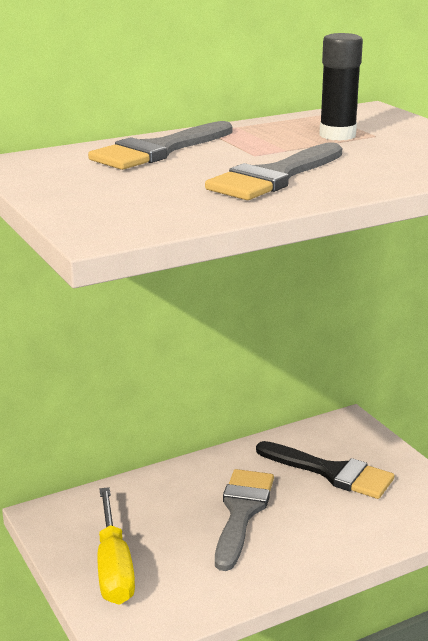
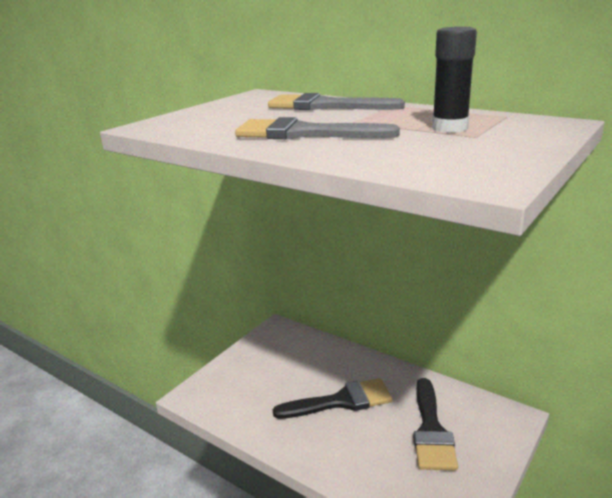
camera: 65 degrees right, 0 degrees up
(114, 567) = (248, 370): yellow screwdriver -> none
(241, 512) = (341, 401): grey brush -> black brush

